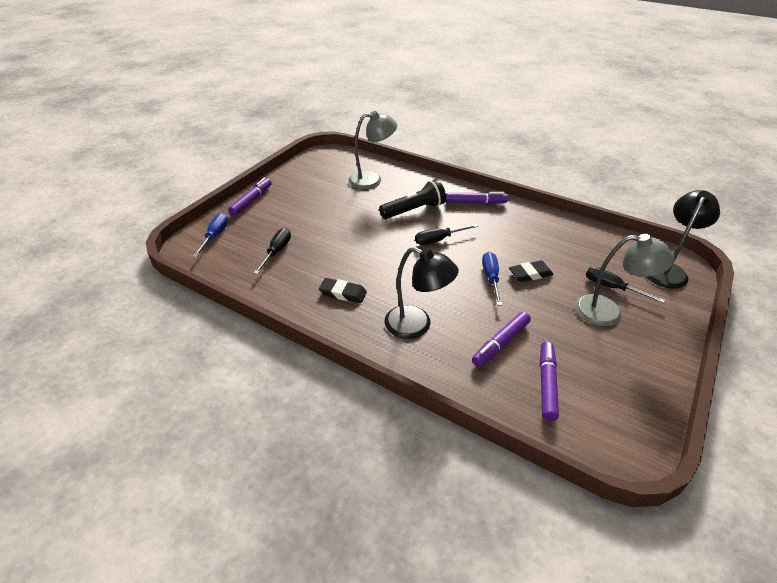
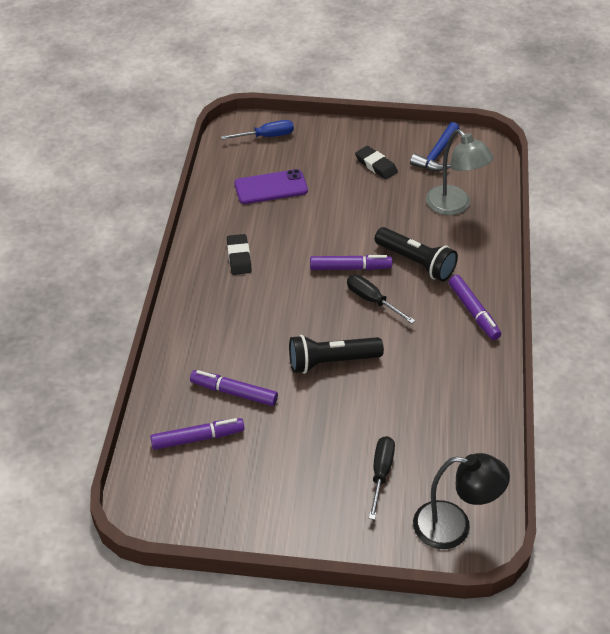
camera: 65 degrees right, 5 degrees up
(251, 201) = (341, 132): purple marker -> purple marker (350, 268)
(277, 251) = (271, 187): black screwdriver -> purple phone
(317, 171) = (436, 155): none -> blue hammer
(417, 325) = (224, 324): black lamp -> none
(491, 278) = (331, 361): blue screwdriver -> black flashlight
(530, 274) = (360, 394): black eraser -> black eraser (376, 165)
(608, 312) = (334, 475): grey lamp -> none

